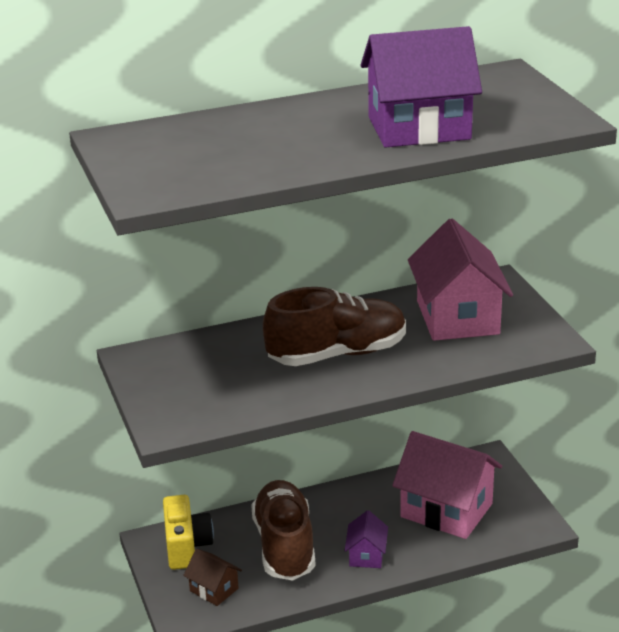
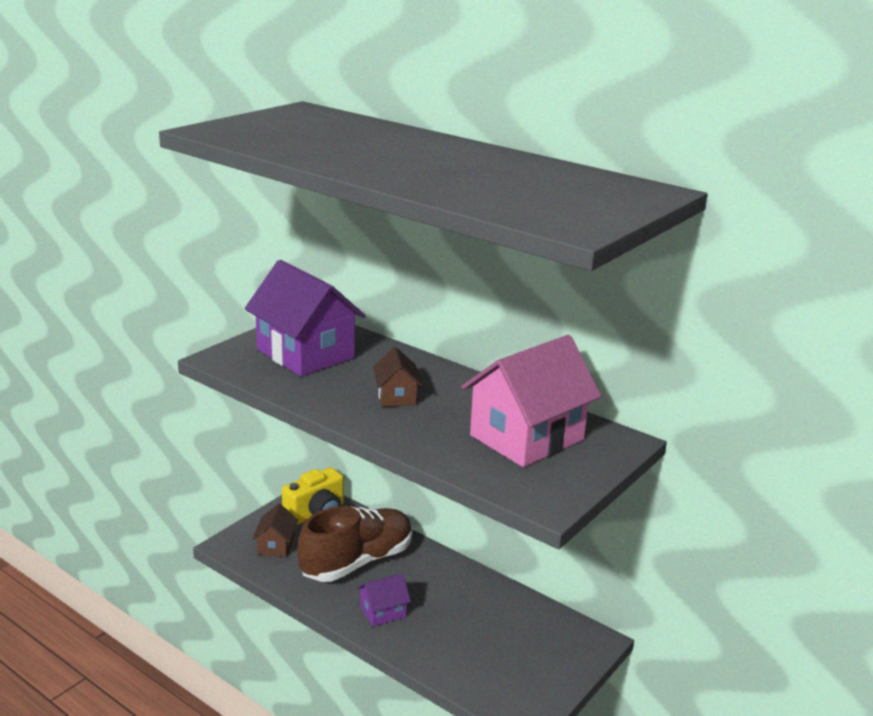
camera: 55 degrees right, 5 degrees down
(337, 354) = (396, 396): brown shoe -> brown house
(419, 128) = (458, 180): purple house -> purple house (305, 354)
(446, 510) = (489, 640): pink house -> none

